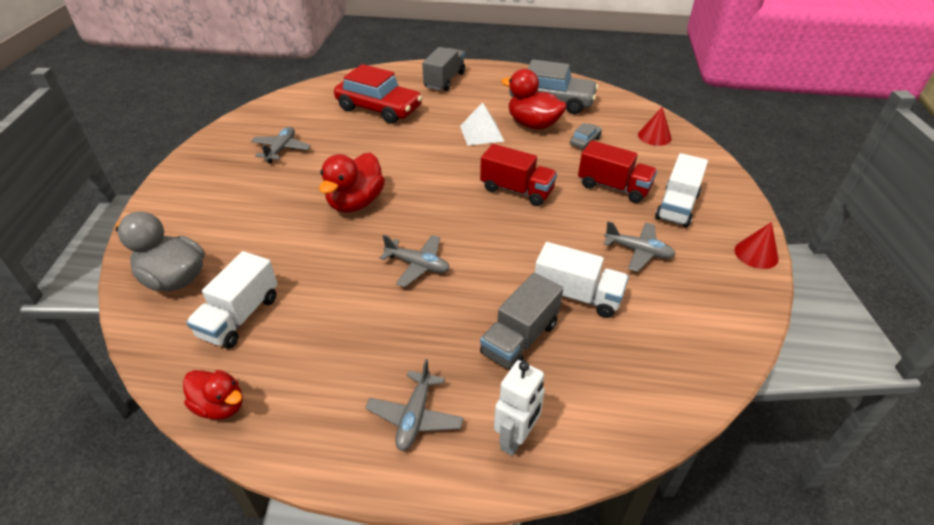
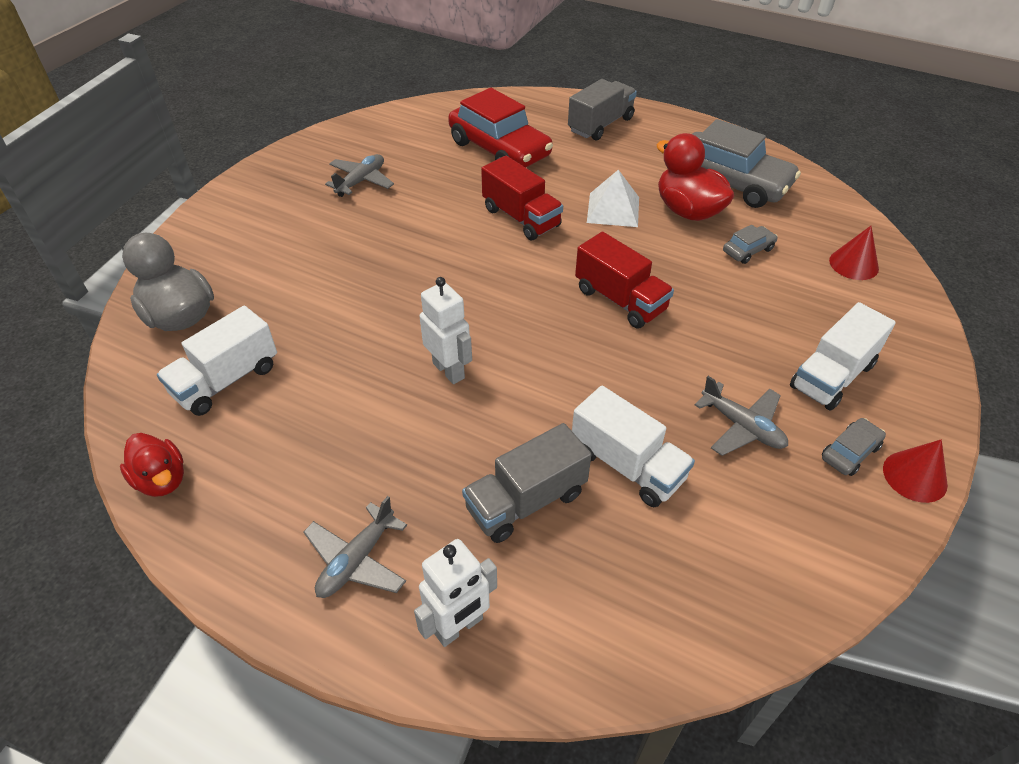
camera: 20 degrees right, 5 degrees up
(355, 203) = (414, 270): red duck -> none
(418, 265) = (449, 370): grey plane -> white robot
(613, 187) = (754, 326): red truck -> red truck (521, 218)
(711, 250) = (850, 452): none -> grey car

